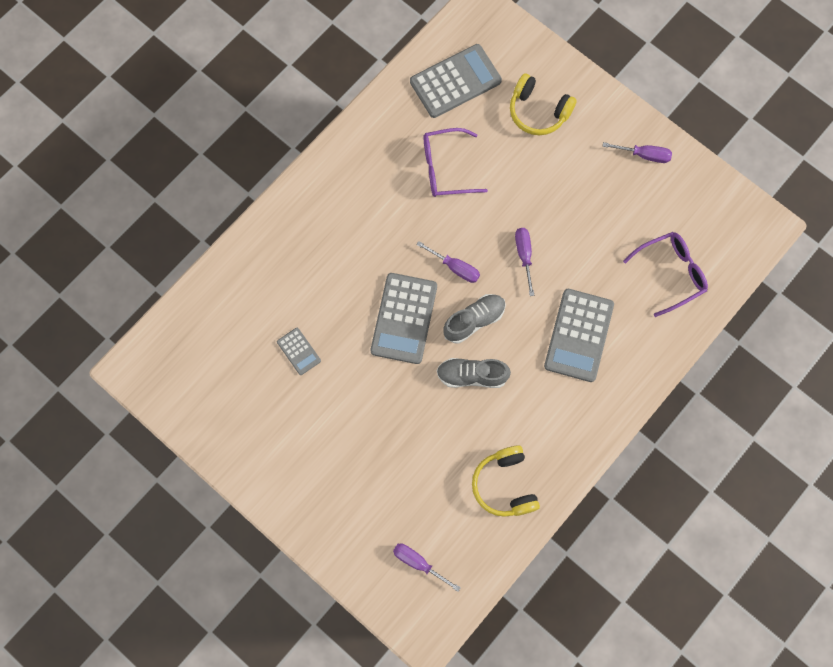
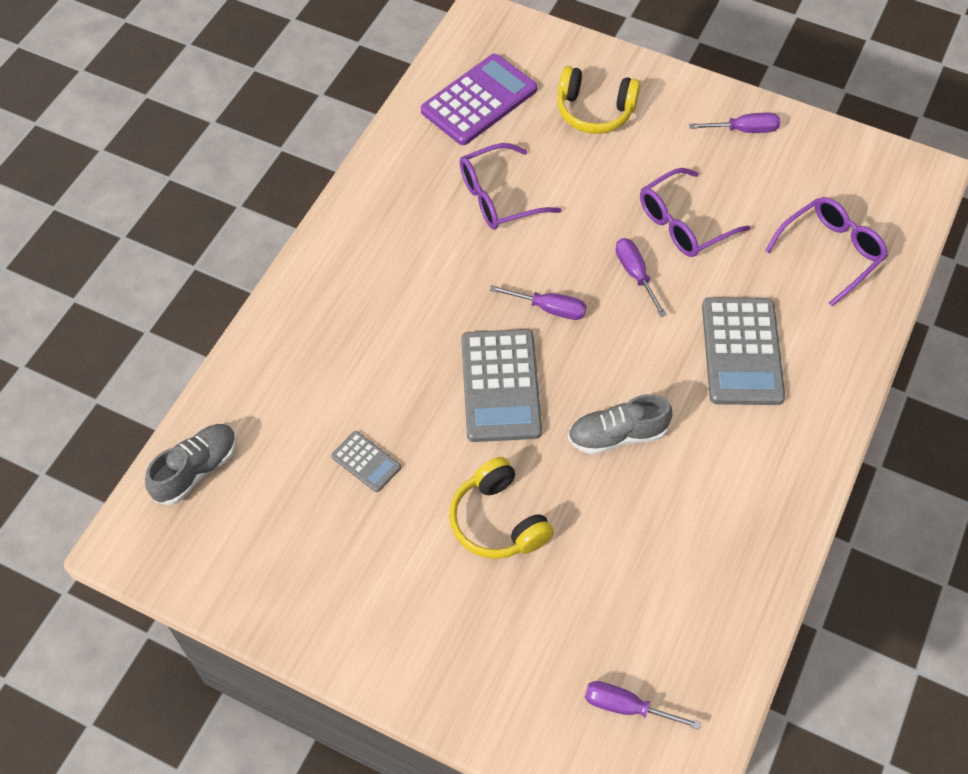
camera: 15 degrees left, 15 degrees down
(455, 81) = (479, 100): grey calculator -> purple calculator
(474, 320) = (596, 366): grey shoe -> grey shoe (196, 470)
(505, 485) = (712, 566): yellow headphones -> yellow headphones (498, 520)
(572, 223) = (684, 223): none -> purple glasses

